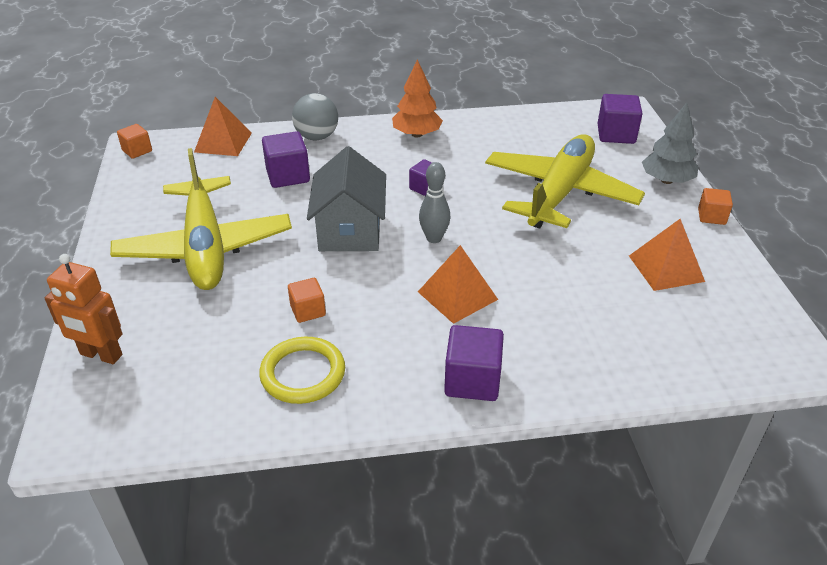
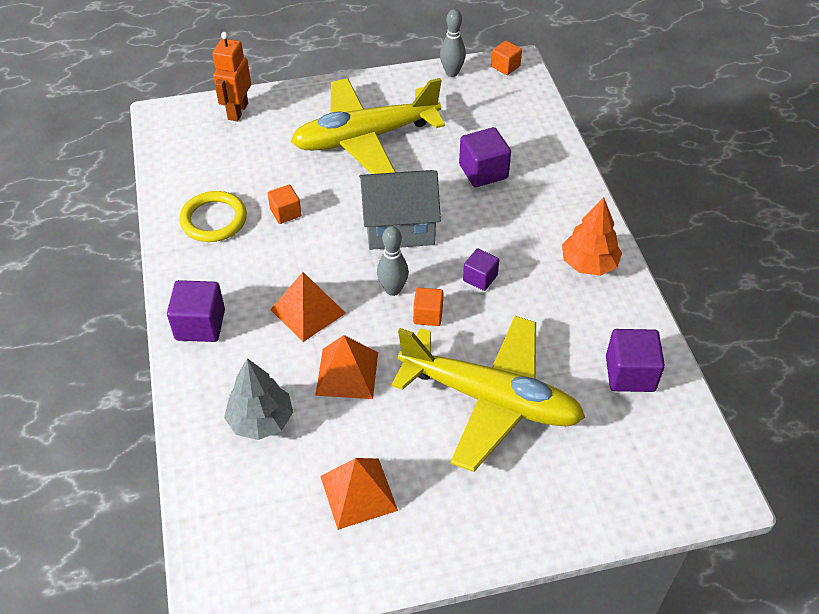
camera: 85 degrees right, 10 degrees up
(126, 183) = (452, 73): none -> grey bowling pin
(223, 142) = (534, 117): orange pyramid -> orange pyramid (347, 373)
(317, 137) = (561, 182): grey ball -> none
(616, 134) = (644, 471): purple cube -> purple cube (630, 374)
(666, 180) = (540, 519): grey tree -> grey tree (261, 420)
(711, 216) = (465, 559): orange cube -> orange cube (428, 315)

